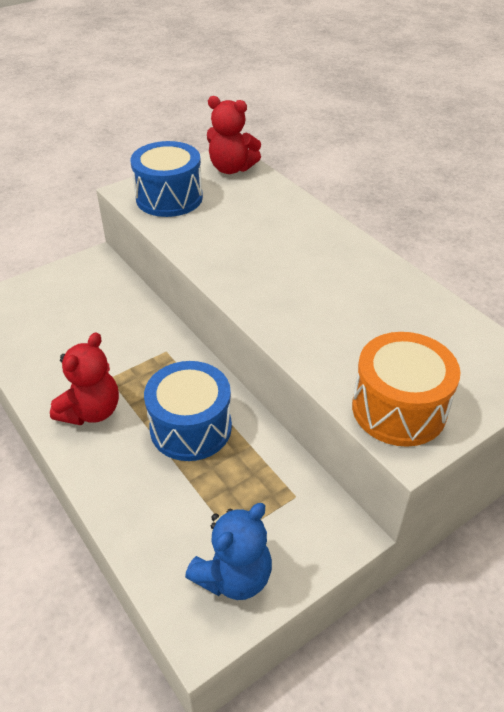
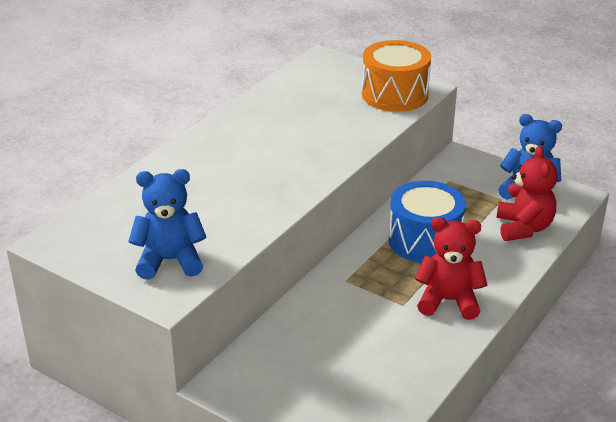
camera: 110 degrees left, 10 degrees down
(169, 198) = (170, 261): blue drum -> blue teddy bear
(231, 168) = (83, 232): red teddy bear -> red teddy bear (523, 228)

